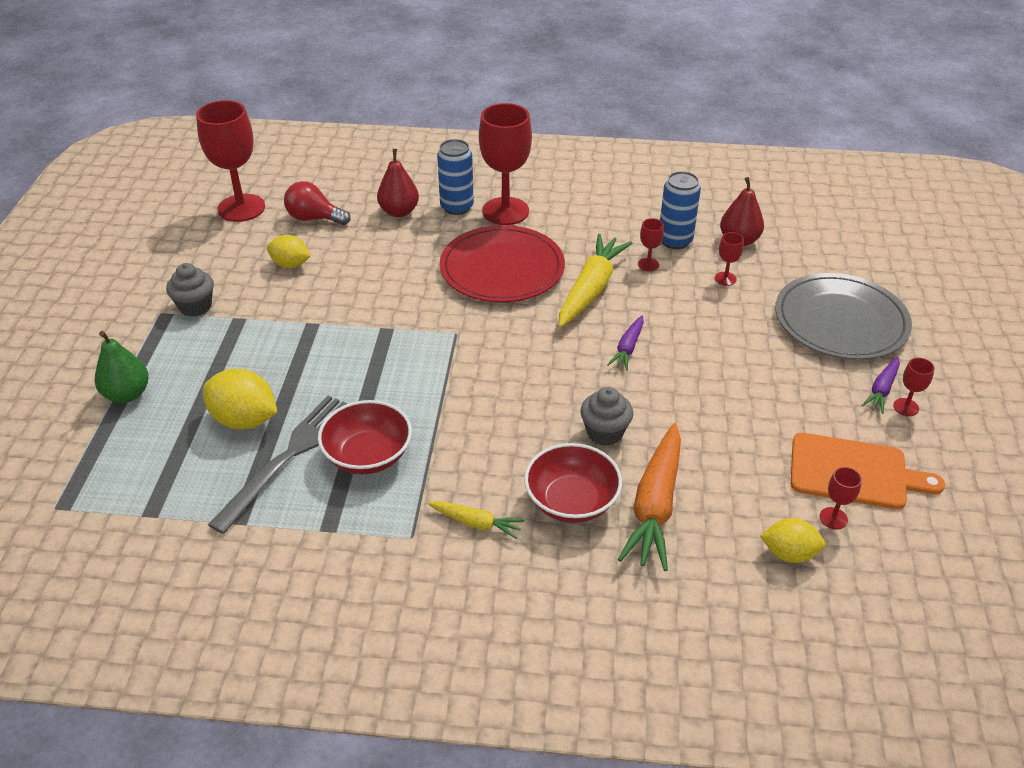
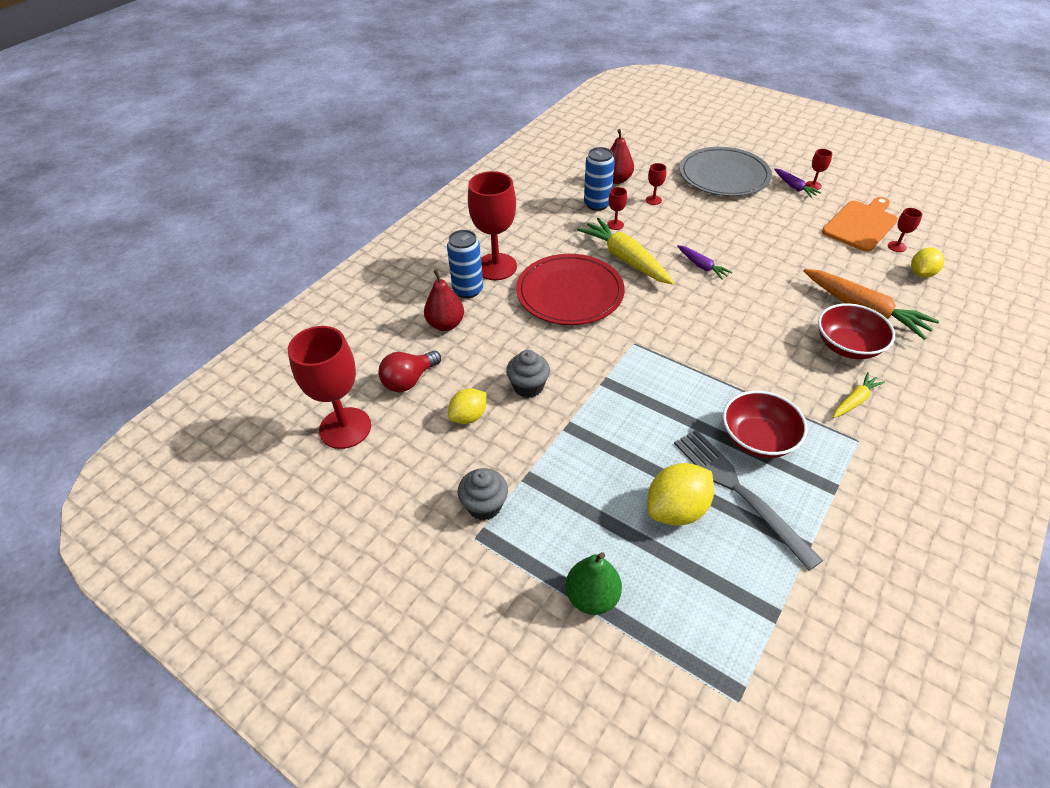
camera: 60 degrees left, 5 degrees up
(604, 432) = (784, 307): grey cupcake -> grey cupcake (528, 387)

